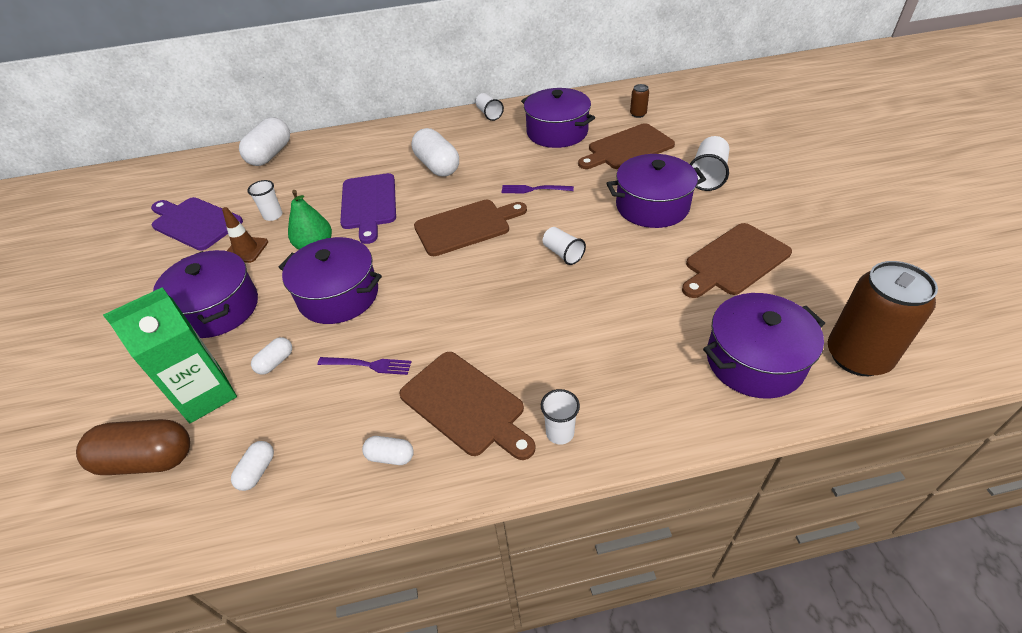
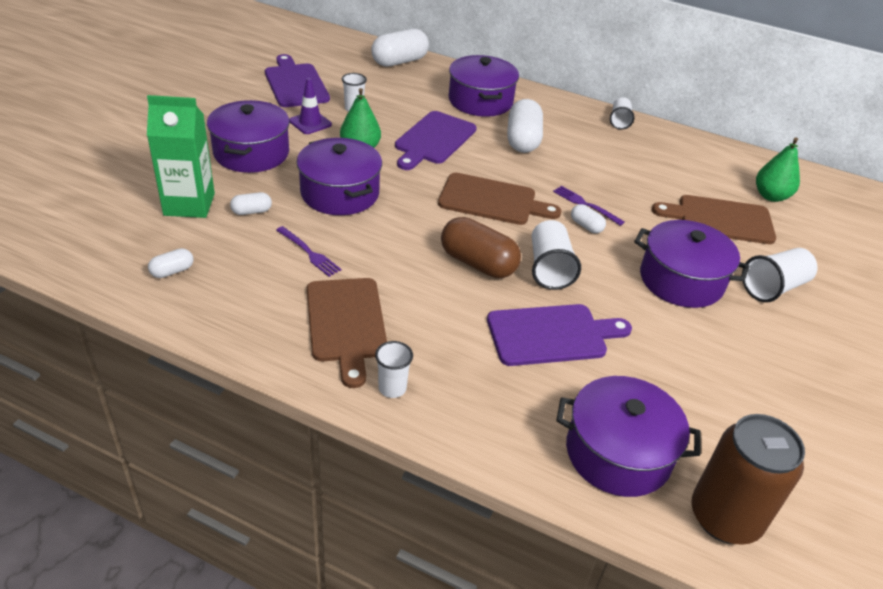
camera: 30 degrees right, 5 degrees down
(147, 460) = (120, 221): brown capsule -> brown capsule (478, 263)
(246, 249) = (310, 123): brown traffic cone -> purple traffic cone
(390, 456) = (260, 320): white capsule -> white capsule (586, 226)
(557, 132) = (666, 169): purple pot -> purple pot (480, 101)
(562, 253) = (549, 268): white cup -> white cup, size x1.54
(619, 304) = (551, 335): none -> purple cutting board
(638, 114) = (771, 196): brown can -> green pear
(734, 261) = (704, 370): brown cutting board -> none

